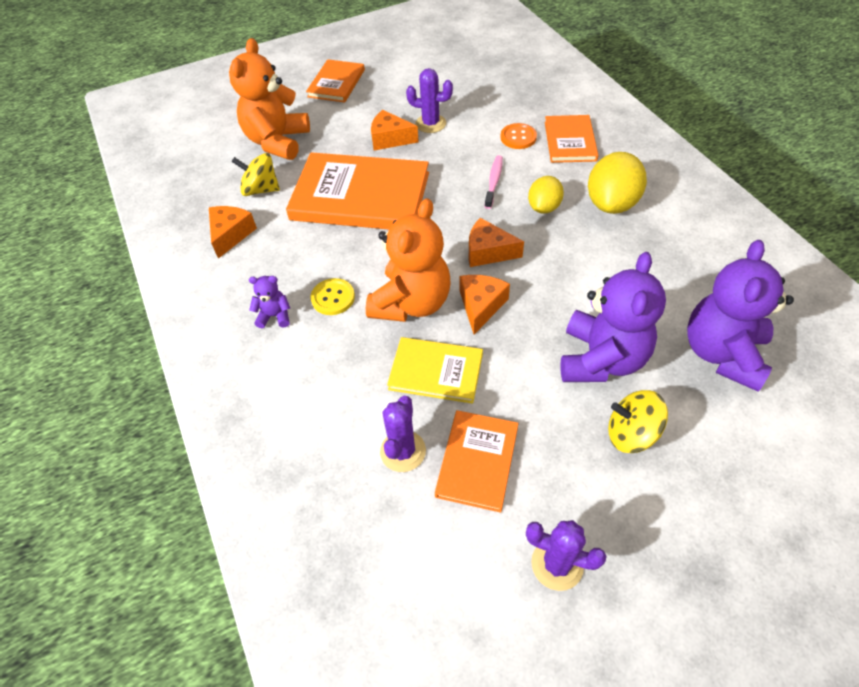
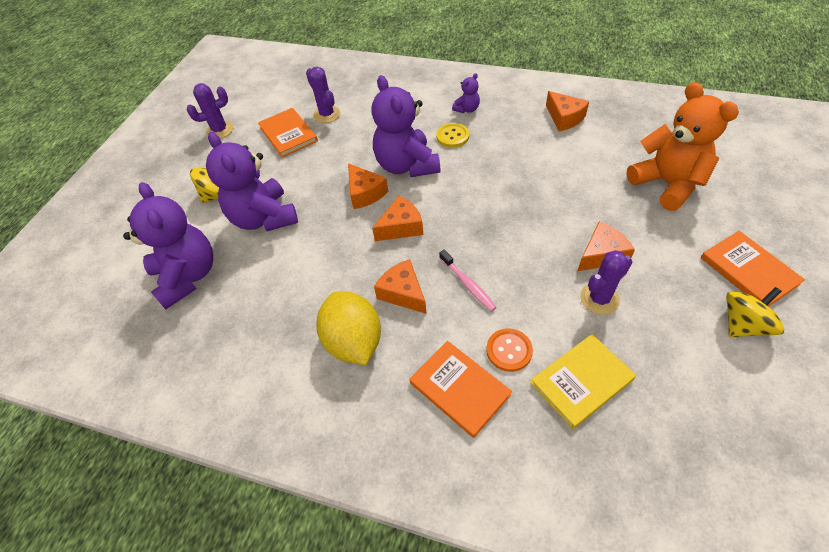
camera: 135 degrees right, 0 degrees up
(261, 189) = (603, 149): yellow spinning top -> yellow spinning top (743, 324)
(360, 196) = (538, 195): orange book -> none
(411, 303) = (406, 165): orange teddy bear -> purple teddy bear
(436, 371) = (350, 148): yellow book -> yellow book (581, 381)
(544, 207) = (403, 293): yellow lemon -> orange cheese

